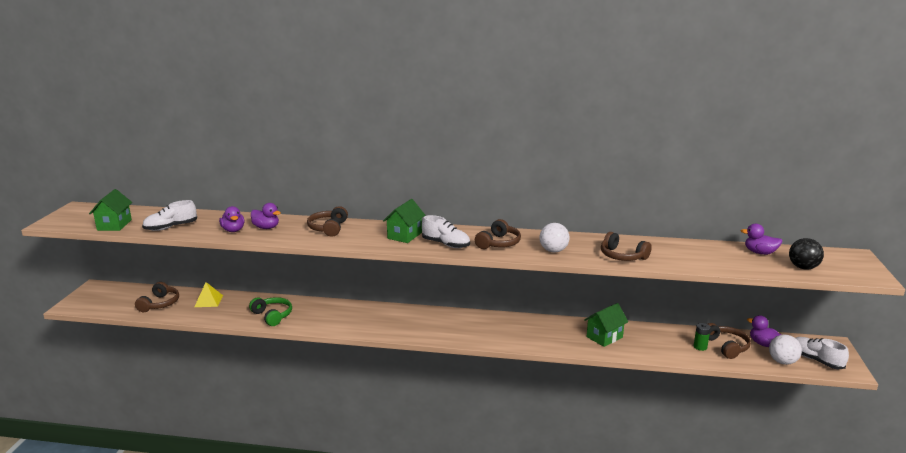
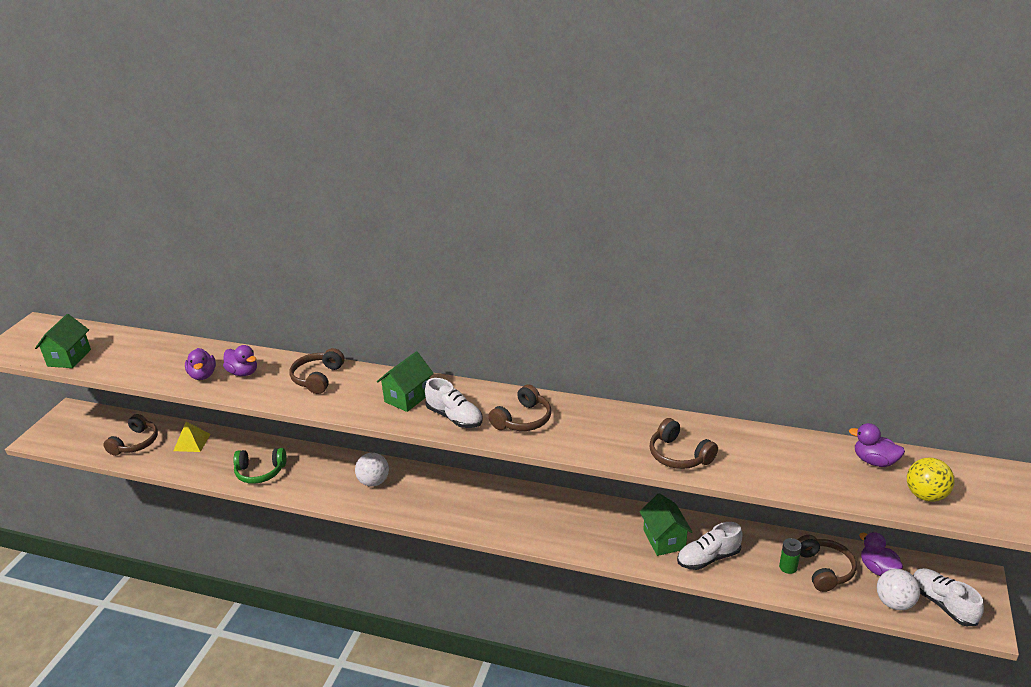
camera: 10 degrees right, 10 degrees up
(171, 227) = (132, 366): white shoe -> white shoe (708, 558)
(272, 316) = (260, 472): green headphones -> green headphones turned 120 degrees clockwise
(553, 251) = (590, 439): white ball -> white ball (374, 482)
(604, 337) = (664, 539): green house -> green house turned 75 degrees counterclockwise
(803, 267) = (925, 495): black ball -> yellow ball

